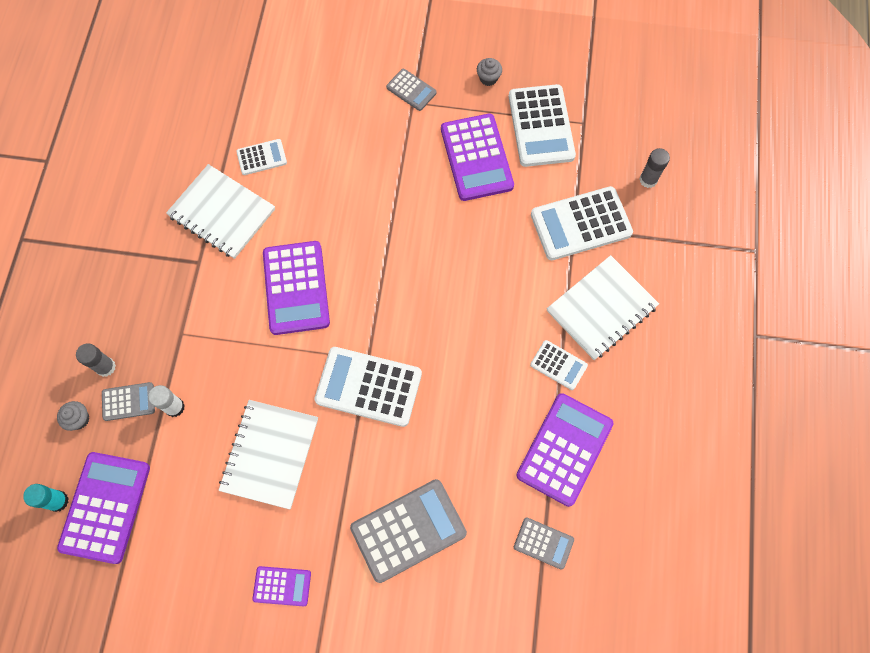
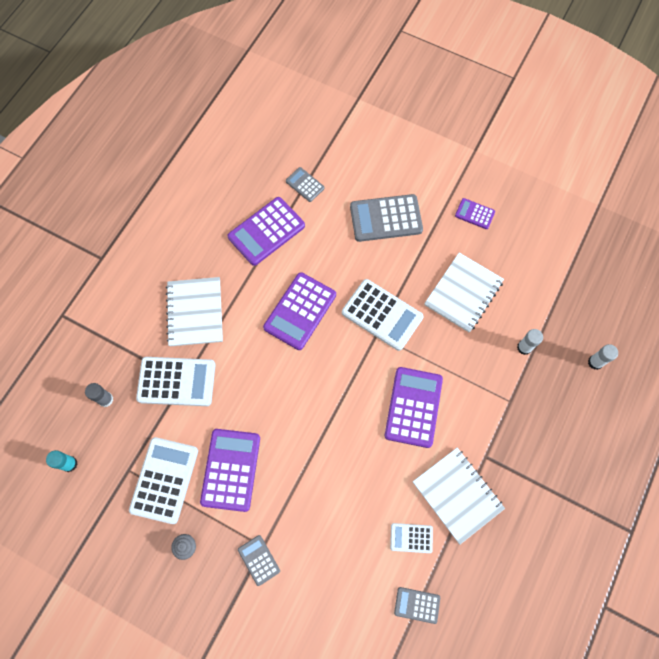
camera: 160 degrees left, 0 degrees up
(58, 501) = (614, 311): turquoise glue stick -> turquoise glue stick (69, 464)
(79, 419) = (595, 362): grey cupcake -> white glue stick
(105, 507) = (582, 297): purple calculator -> purple calculator (300, 311)
(106, 367) = (571, 395): grey glue stick -> none
(128, 401) = (557, 363): grey calculator -> grey calculator (417, 605)
(558, 365) = (244, 284): white calculator -> none
(601, 309) = (195, 312): white notebook -> white notebook turned 75 degrees counterclockwise

